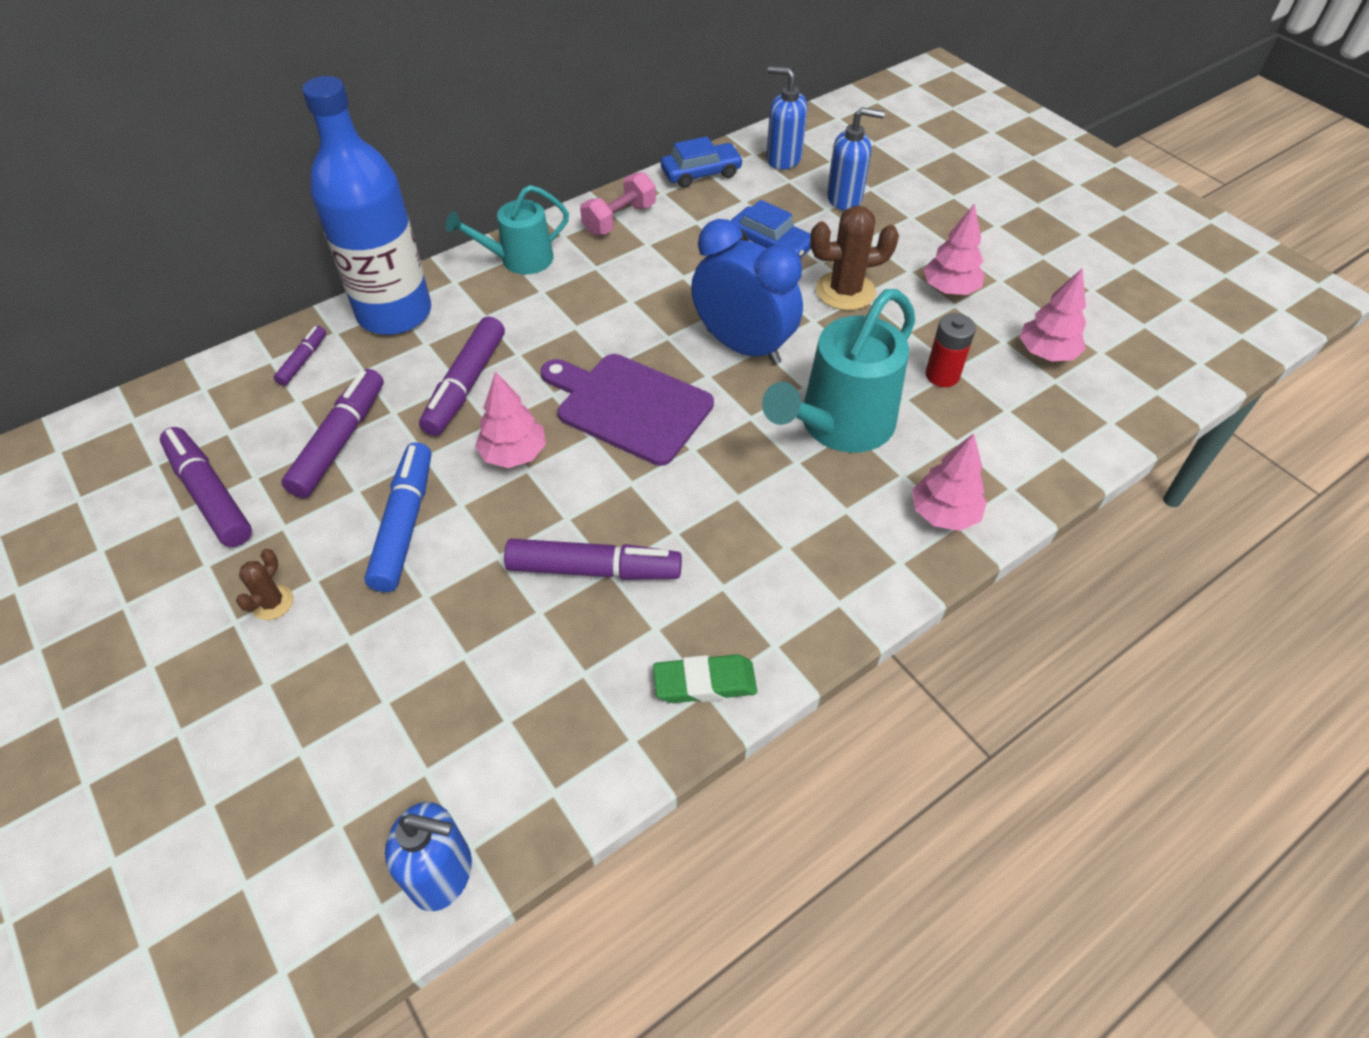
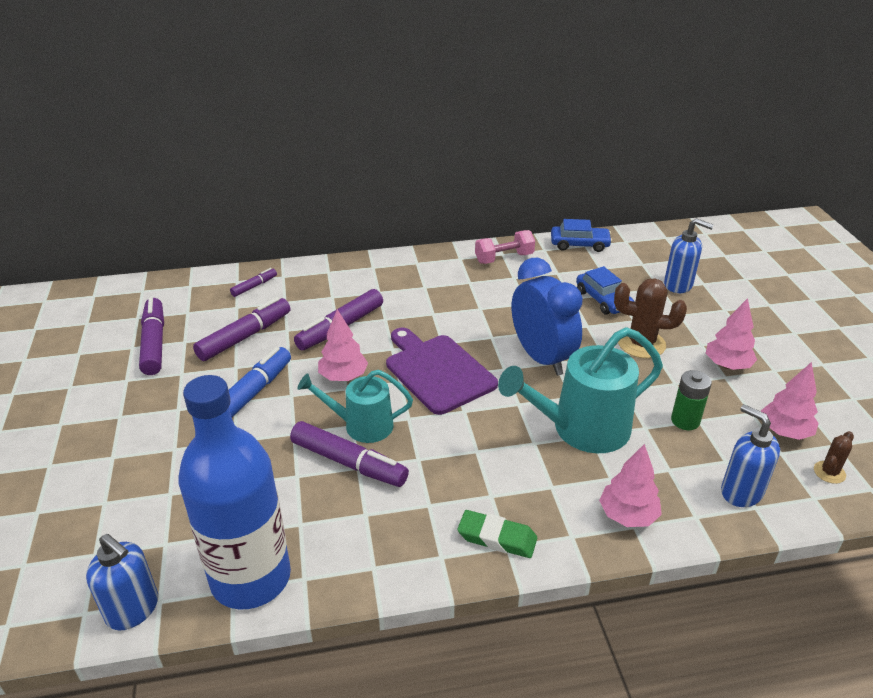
camera: 25 degrees right, 15 degrees down
(272, 603) = (146, 413): brown cactus -> brown cactus (829, 472)
(394, 313) = (325, 275): blue bottle -> blue bottle (251, 578)
(519, 260) = (422, 265): turquoise watering can -> turquoise watering can (361, 425)
(704, 683) = (376, 562): green eraser -> green eraser (497, 538)
(783, 159) = (646, 249): blue soap dispenser -> blue soap dispenser (741, 492)
(942, 375) = (685, 421): red battery -> green battery

